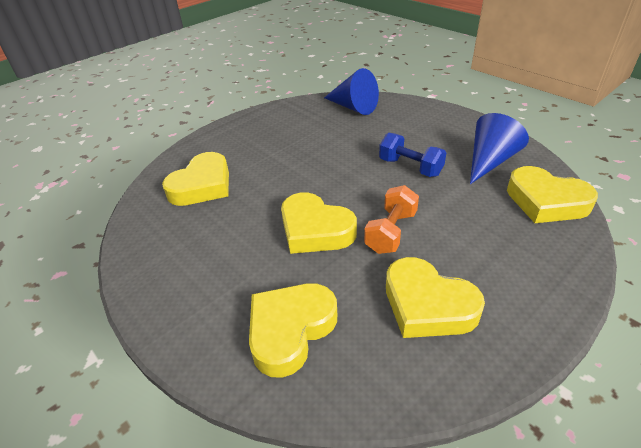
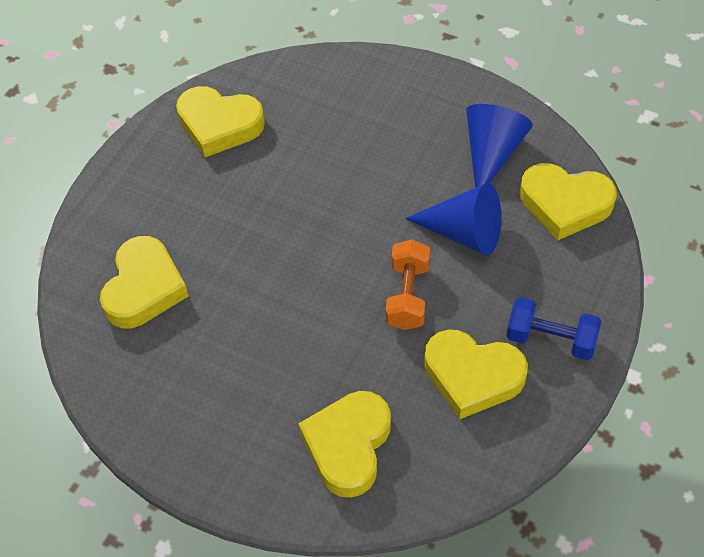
camera: 20 degrees left, 15 degrees up
(315, 230) = (321, 316): yellow heart -> yellow heart (219, 125)
(353, 107) = (284, 88): blue cone -> blue cone (464, 233)
(410, 167) = (399, 188): blue dumbbell -> blue dumbbell (551, 339)

